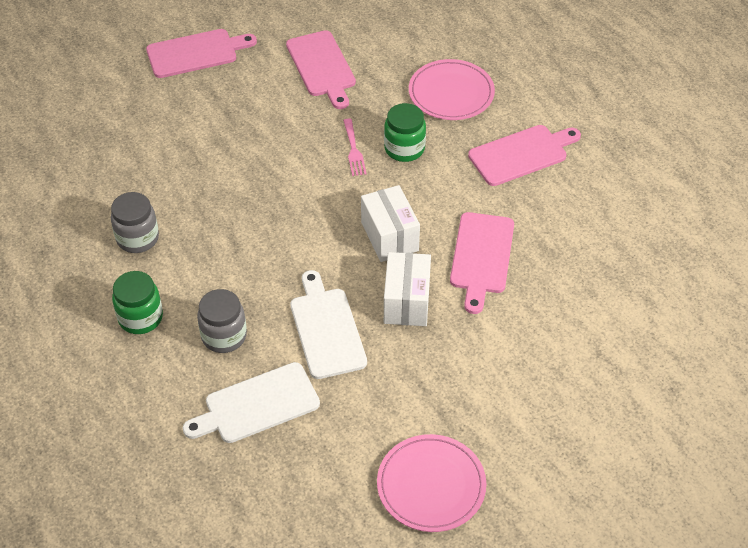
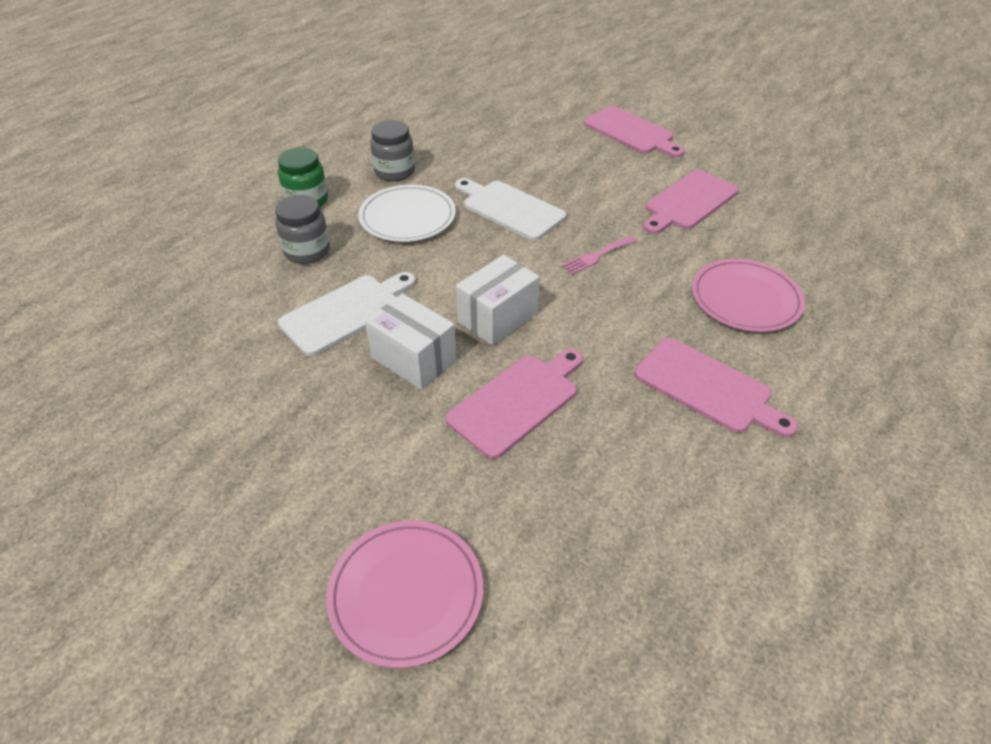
camera: 65 degrees right, 5 degrees down
(219, 251) = (407, 217): none -> white plate
(257, 405) = (231, 297): white cutting board -> white cutting board (510, 209)
(404, 149) = (630, 290): green jar -> none
(407, 302) = (413, 359): white box -> white box turned 60 degrees clockwise
(431, 485) = (157, 461): pink plate -> pink plate (406, 593)
(481, 257) = (517, 401): pink cutting board -> pink cutting board turned 150 degrees clockwise

